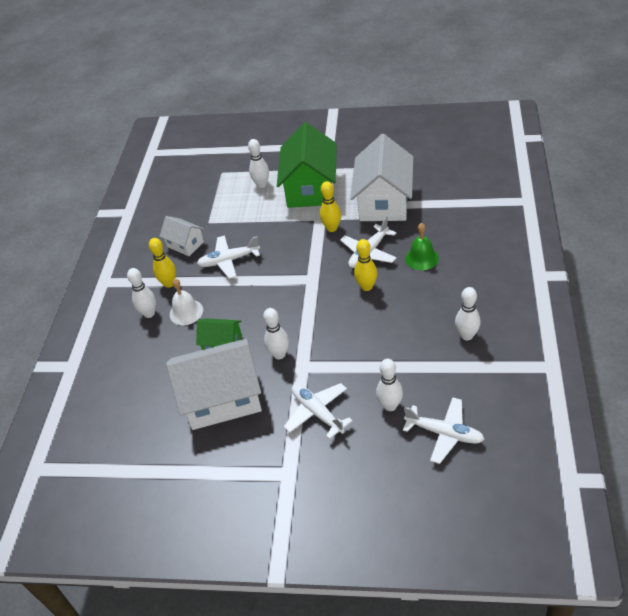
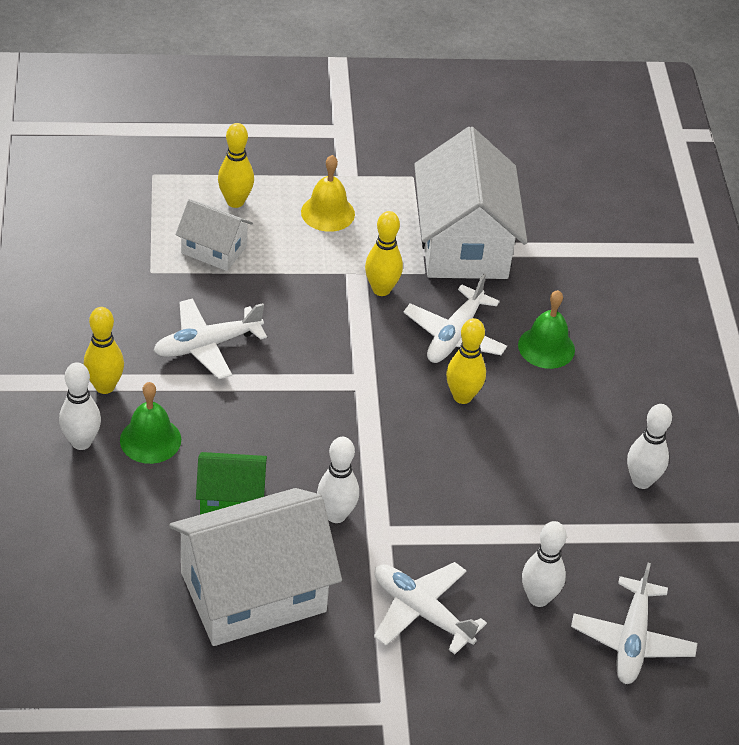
camera: 20 degrees left, 0 degrees up
(185, 244) = (117, 312): white house -> white house (214, 249)
(186, 312) = (150, 440): white bell -> green bell
(261, 184) = (235, 201): white bowling pin -> yellow bowling pin
(310, 188) = (328, 213): green house -> yellow bell
(444, 433) = (632, 640): white plane -> white plane turned 90 degrees clockwise

